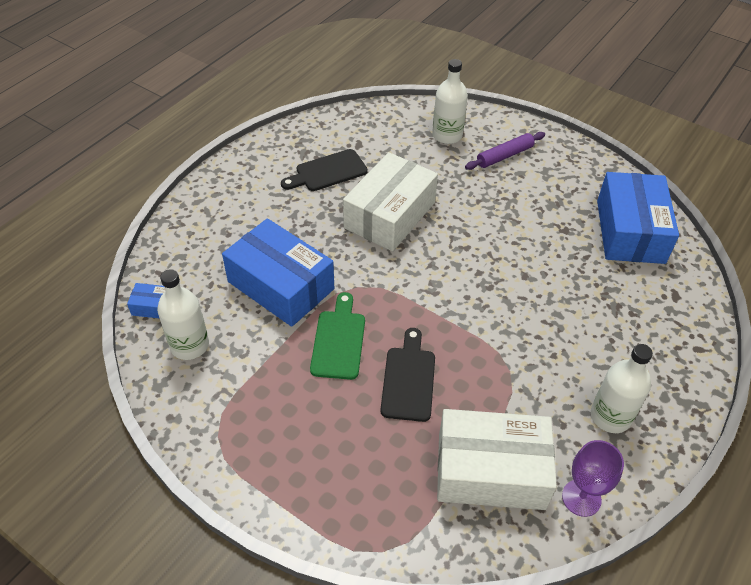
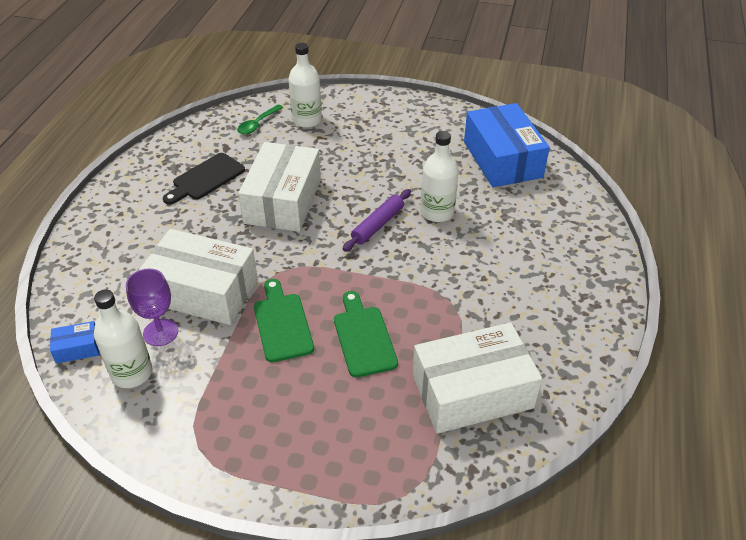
camera: 20 degrees left, 5 degrees down
(280, 285) = (203, 291): blue box -> white box
(398, 127) = (257, 124): none -> green spoon
(408, 379) = (363, 337): black cutting board -> green cutting board
(504, 156) = (367, 125): purple rolling pin -> purple rolling pin (377, 225)
(581, 498) = (559, 388): purple goblet -> purple goblet (160, 332)
(610, 416) = (553, 313): white bottle -> white bottle (437, 212)

